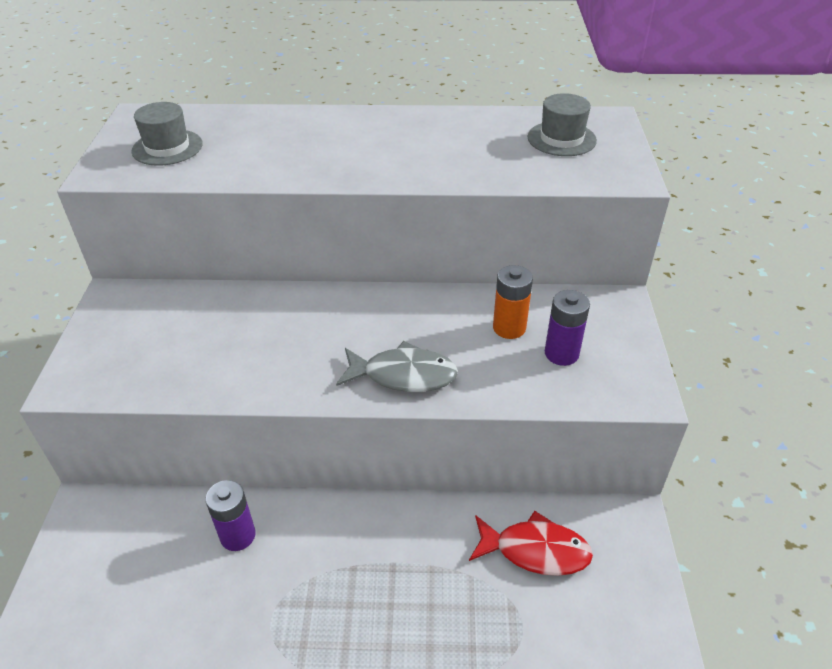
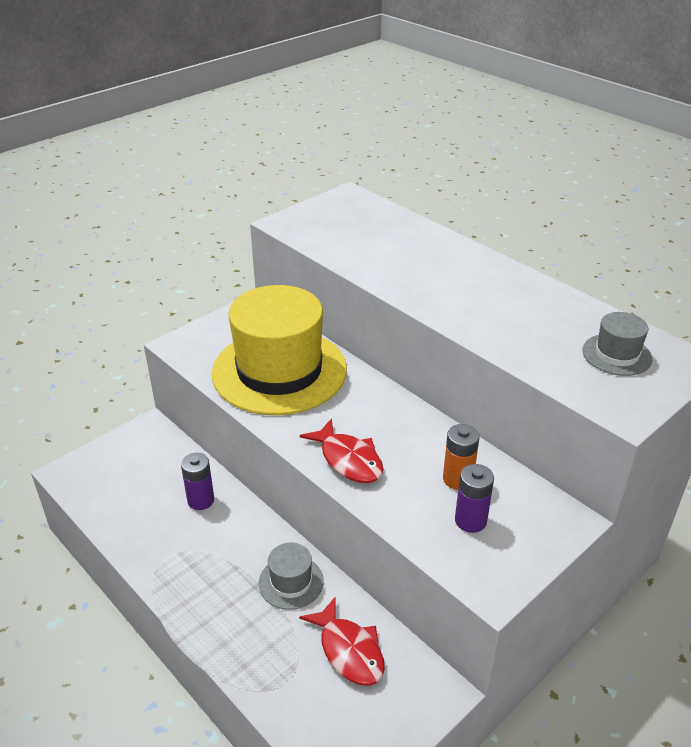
camera: 45 degrees right, 5 degrees down
(167, 147) = (337, 224): grey hat -> grey hat (291, 582)
(227, 339) = (279, 371): none -> yellow hat
(403, 375) = (348, 460): grey fish -> red fish

